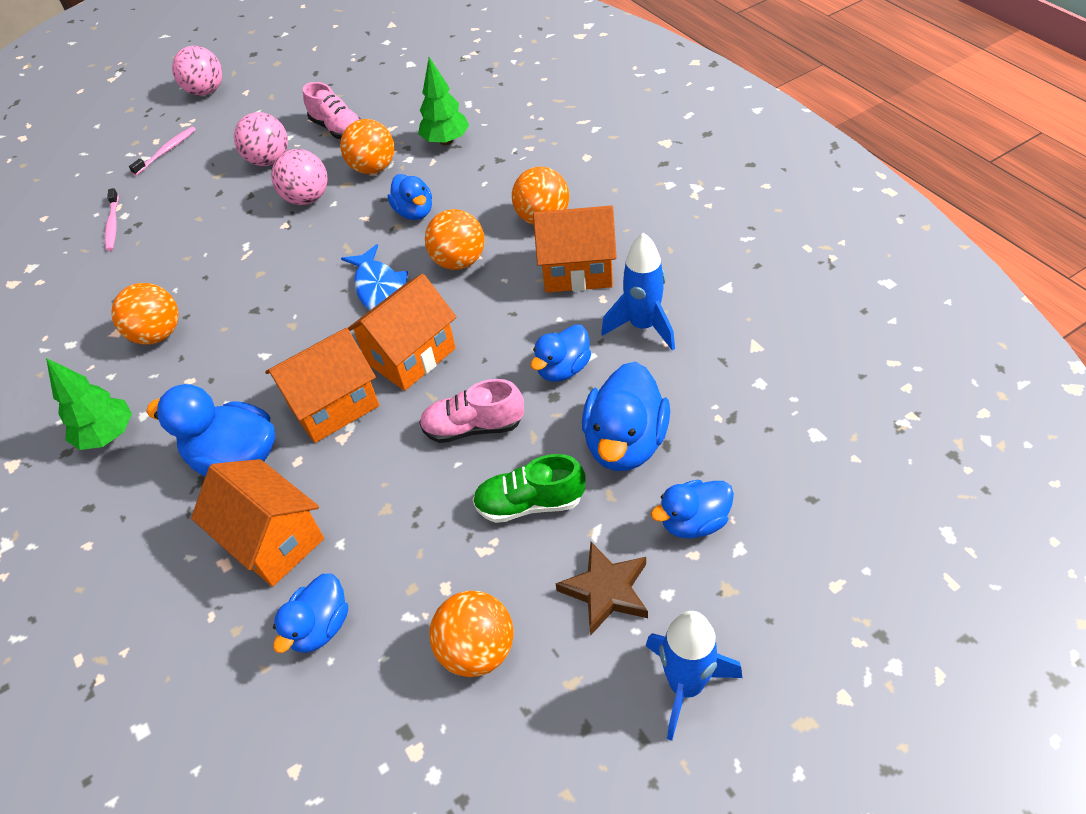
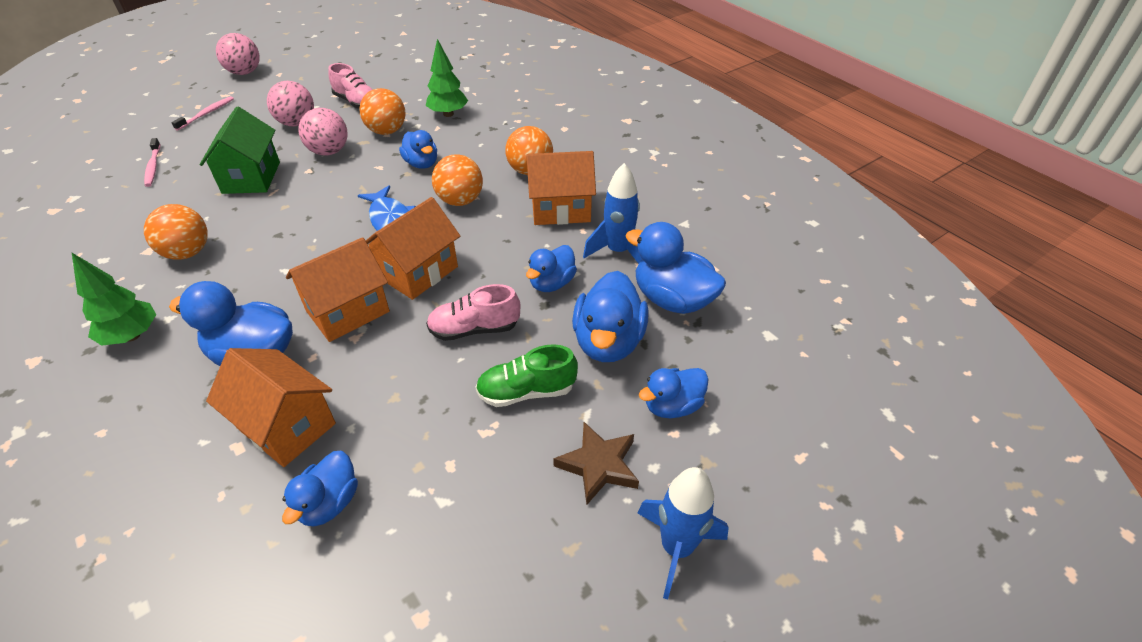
camera: 10 degrees left, 5 degrees down
(221, 236) = (251, 177): none -> green house
(477, 650) = (481, 520): orange ball -> none
(704, 388) = (672, 299): none -> blue duck

